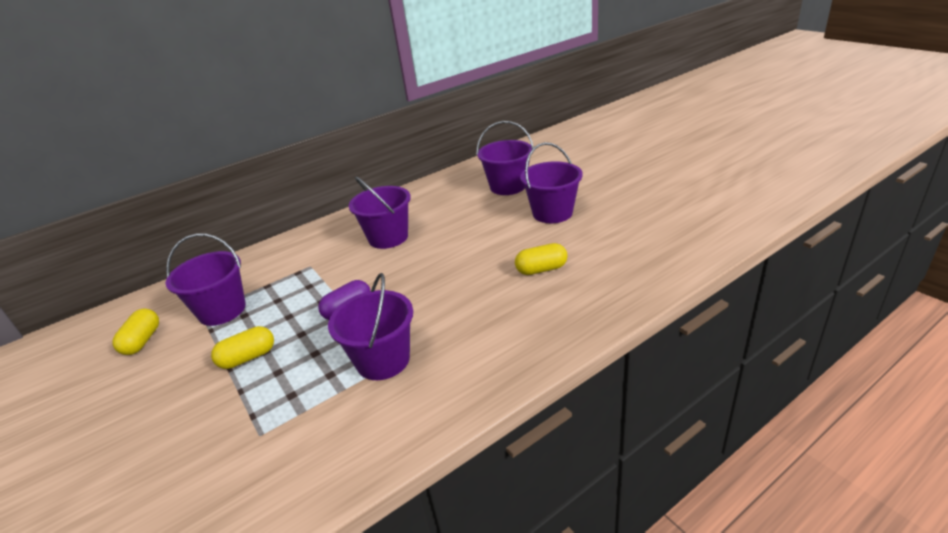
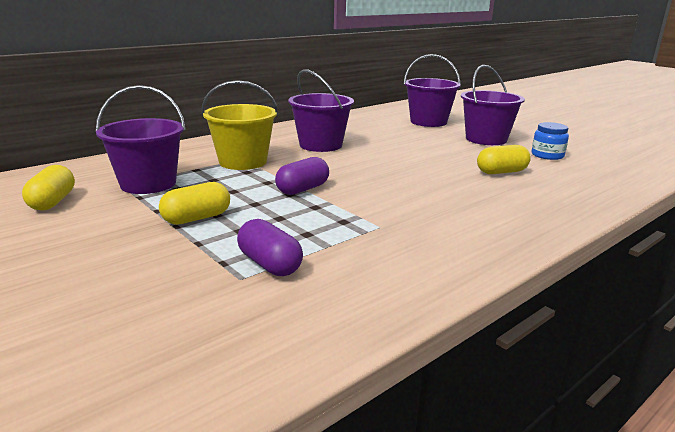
camera: 10 degrees left, 10 degrees down
(287, 416) = (269, 264): none -> purple capsule
(310, 271) = (243, 162): none -> yellow bucket
(383, 360) = (365, 225): purple bucket -> none
(601, 237) = (547, 155): none -> blue jar

